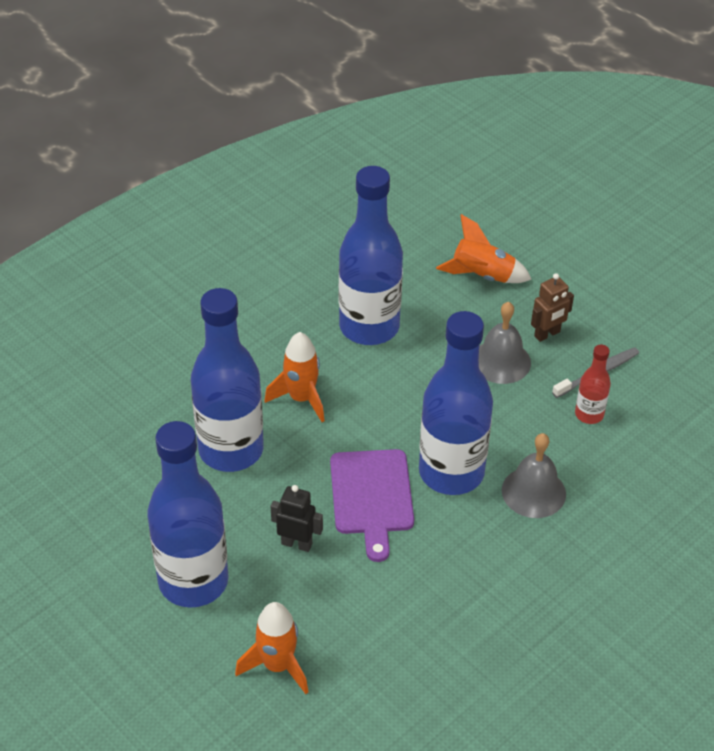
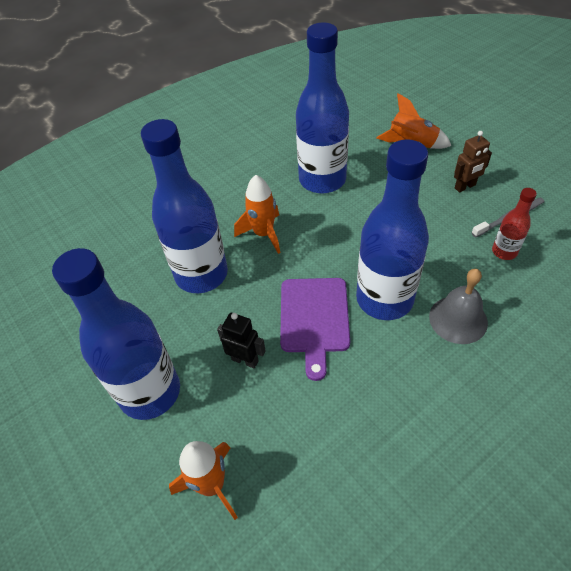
camera: 10 degrees right, 5 degrees up
(501, 361) = (427, 207): grey bell -> none

